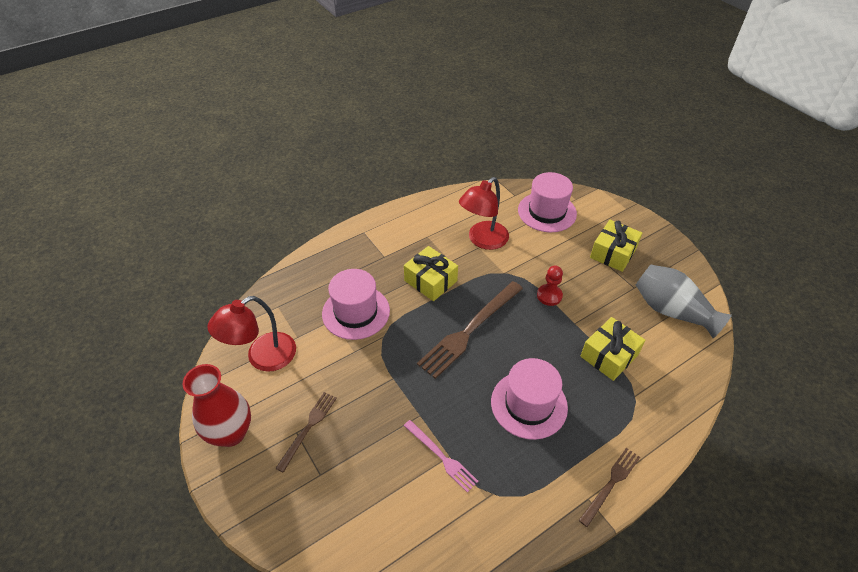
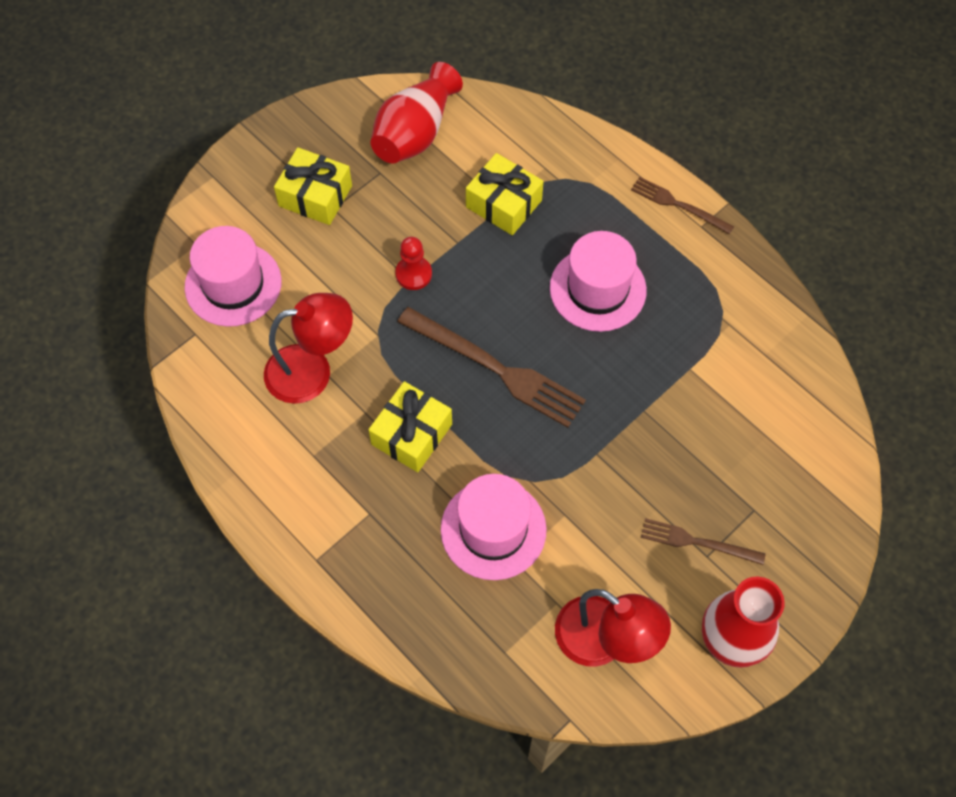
camera: 100 degrees left, 15 degrees up
(441, 457) = (693, 377): pink fork -> none
(483, 240) = (312, 371): red lamp -> red lamp turned 45 degrees counterclockwise
(672, 311) = (415, 133): grey vase -> red vase

